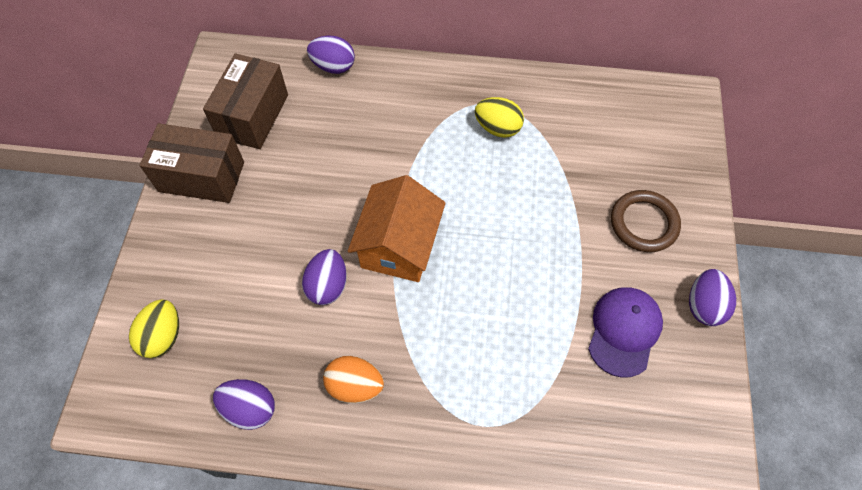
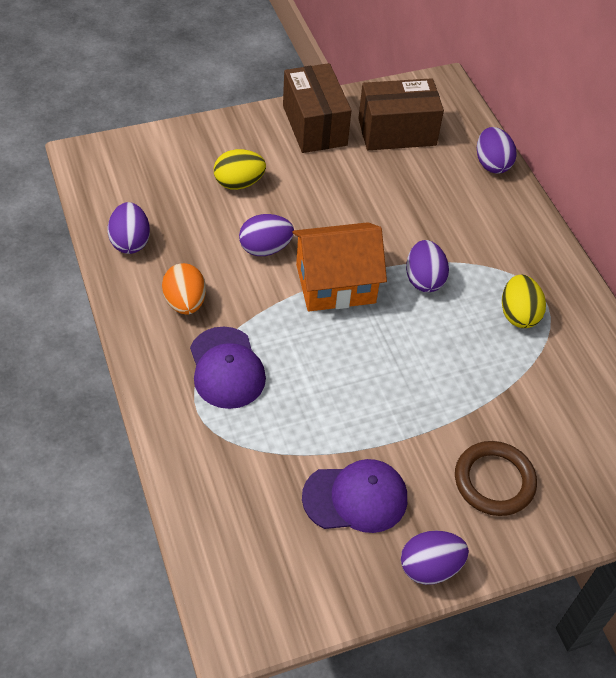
camera: 60 degrees right, 10 degrees down
(163, 336) = (161, 164): yellow egg -> yellow egg (239, 183)
(429, 176) = (424, 279): none -> purple egg
(449, 379) = (226, 368): none -> purple cap

